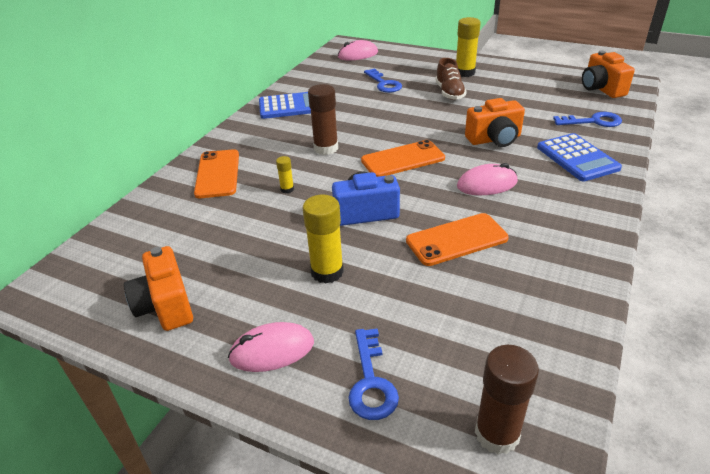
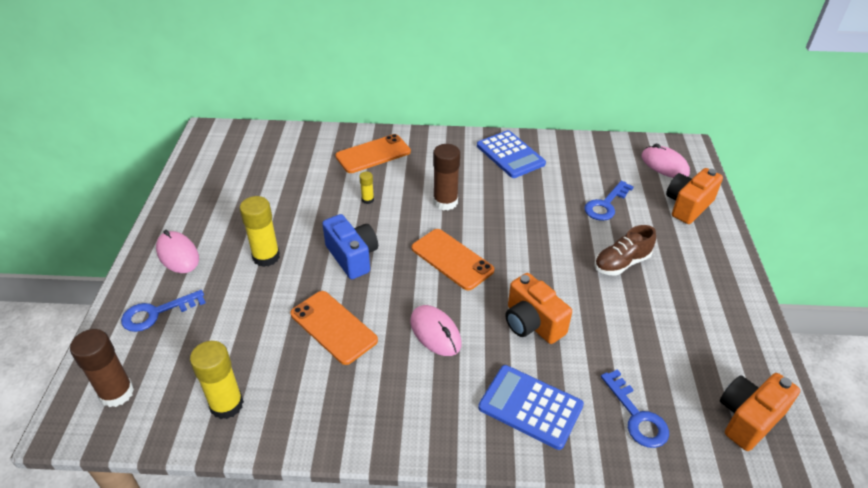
camera: 65 degrees right, 5 degrees up
(165, 306) = (210, 190): orange camera -> orange camera (688, 206)
(464, 72) = (688, 265): yellow glue stick -> yellow glue stick (226, 405)
(577, 158) = (530, 407): blue calculator -> blue calculator turned 75 degrees clockwise

